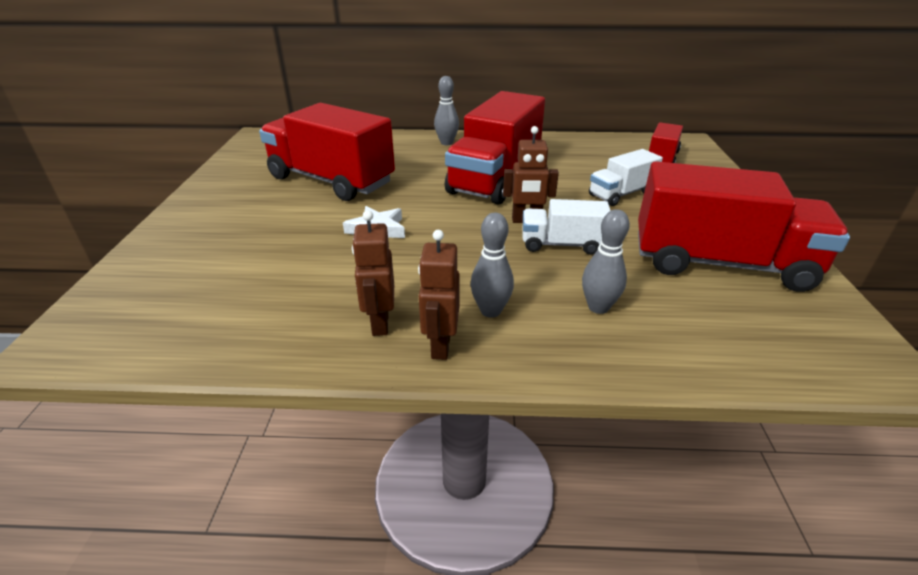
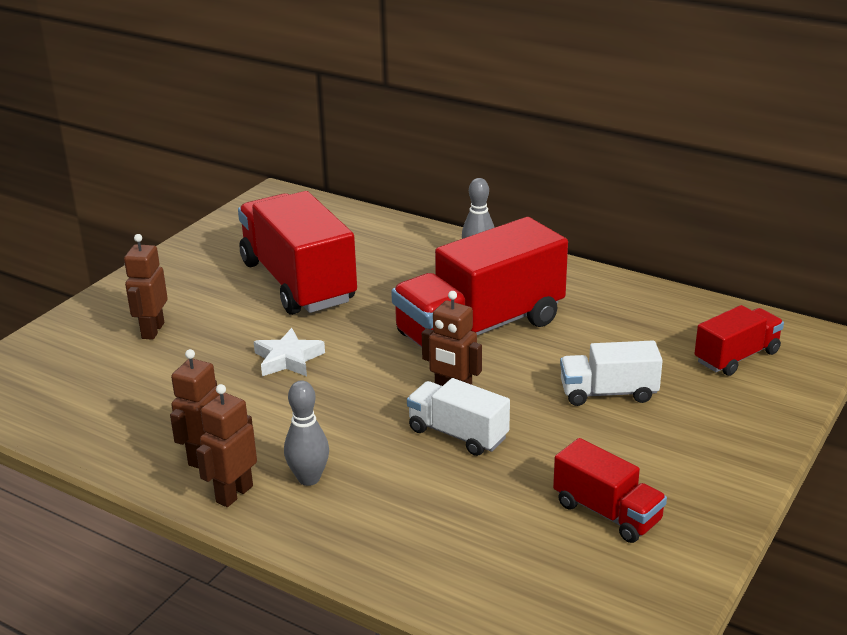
camera: 30 degrees right, 5 degrees down
(234, 240) = (152, 330): none -> brown robot
(598, 307) = (413, 511): grey bowling pin -> none
(720, 263) = (607, 512): red truck -> red truck, size x0.51

